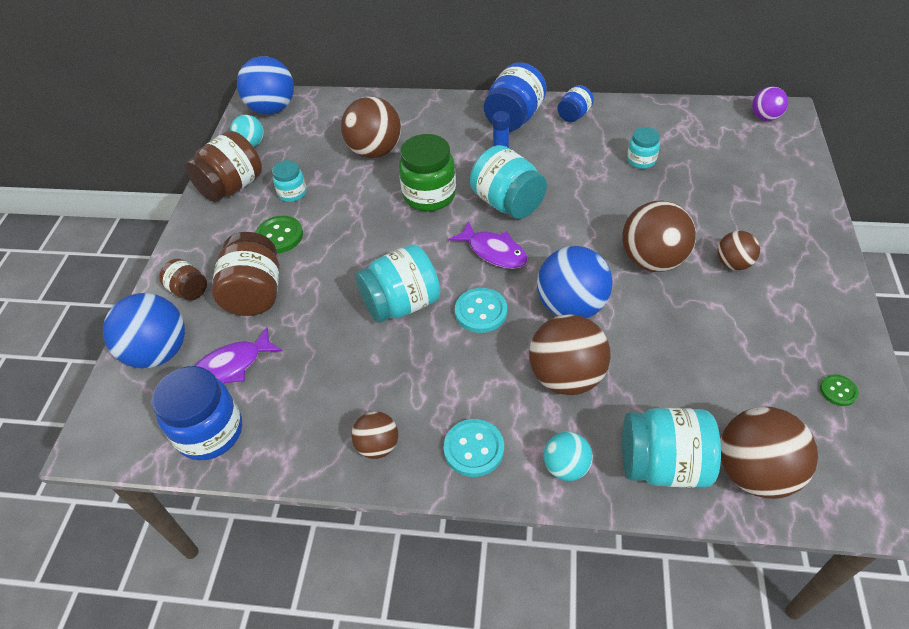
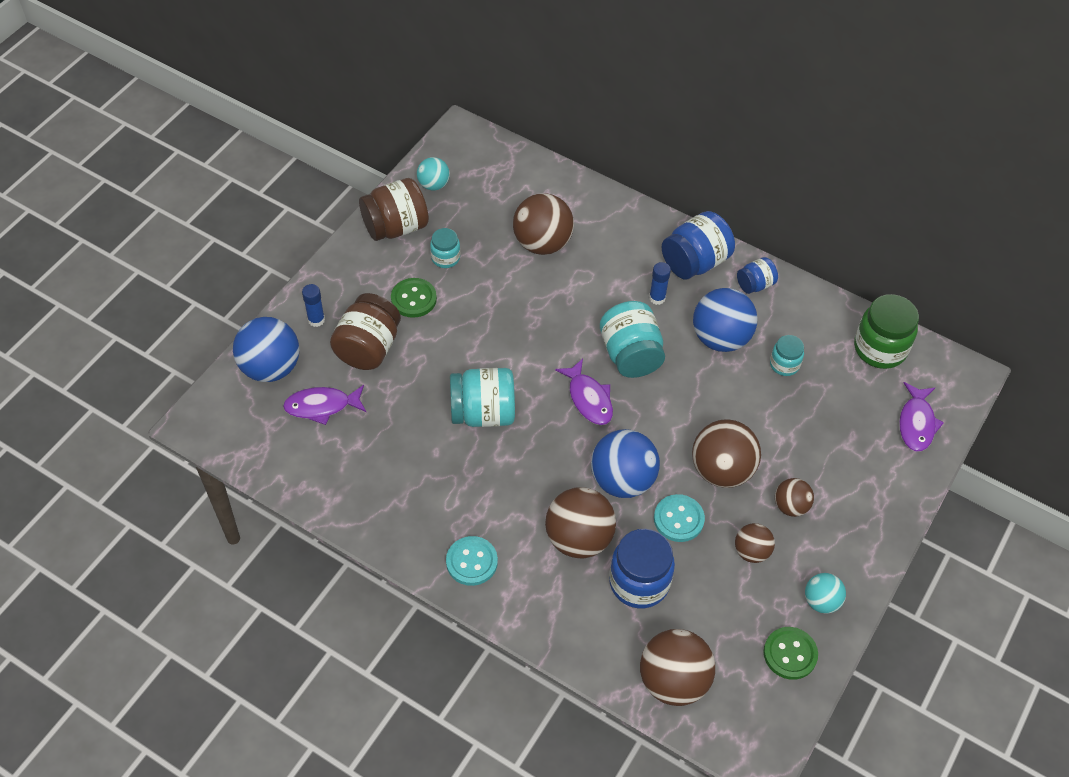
camera: 20 degrees right, 5 degrees up
(189, 290) = (316, 320): brown jar -> blue glue stick
(210, 432) = (283, 455): blue jar -> blue jar (639, 582)
(272, 109) = (471, 150): blue ball -> blue ball (720, 338)
(378, 446) = (401, 525): brown ball -> brown ball (751, 552)
(429, 195) = (565, 315): green jar -> green jar (880, 348)
(481, 311) = (544, 450): turquoise button -> turquoise button (678, 519)
(566, 467) = (532, 608): turquoise ball -> turquoise ball (821, 601)
(663, 464) = (607, 642): turquoise jar -> none
(765, 117) = (942, 370): purple ball -> none
(778, 160) = (916, 423): none -> purple fish
(838, 391) = (790, 654): green button -> green button, size x1.71

